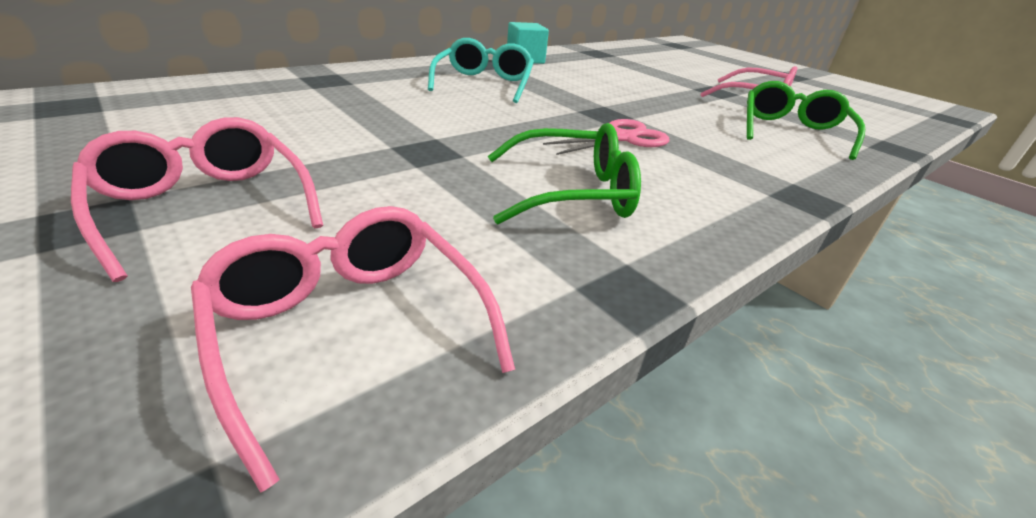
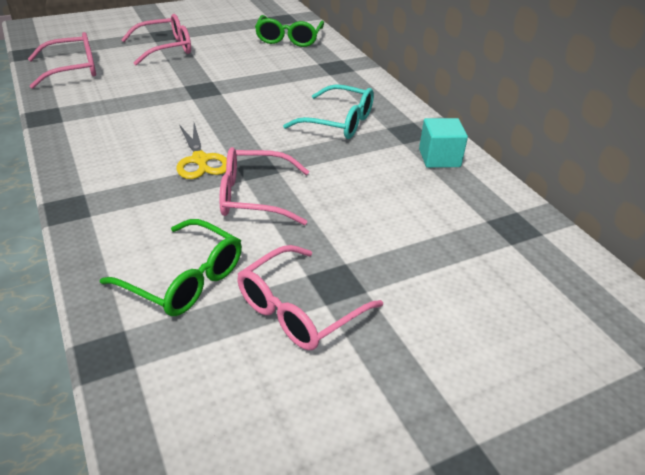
camera: 105 degrees right, 5 degrees up
(572, 192) = (131, 121): green glasses -> green glasses (289, 39)
(622, 138) = (200, 160): pink scissors -> yellow scissors
(656, 113) = (254, 197): none -> pink glasses

